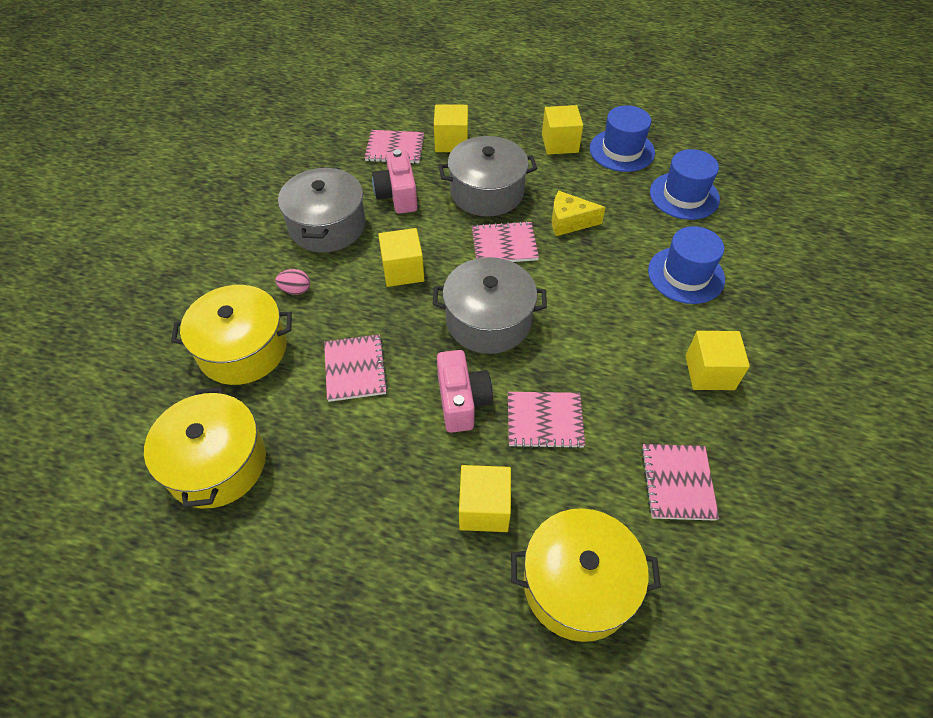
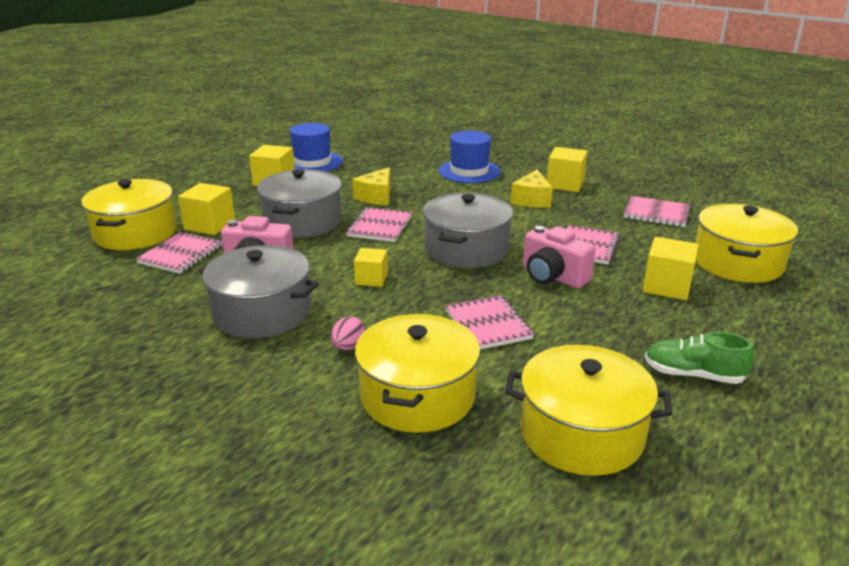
camera: 70 degrees left, 25 degrees down
(318, 542) = (693, 375): none -> green shoe
(355, 369) = (488, 324): pink notebook -> pink notebook turned 60 degrees clockwise
(403, 270) = (371, 279): yellow cube -> yellow cube, size x0.66
(418, 111) = (135, 233): none -> yellow pot
(462, 401) = (552, 277): pink camera -> pink camera turned 150 degrees counterclockwise
(640, 349) = (532, 200): none -> yellow cheese
(684, 196) = (387, 154): blue hat -> none

